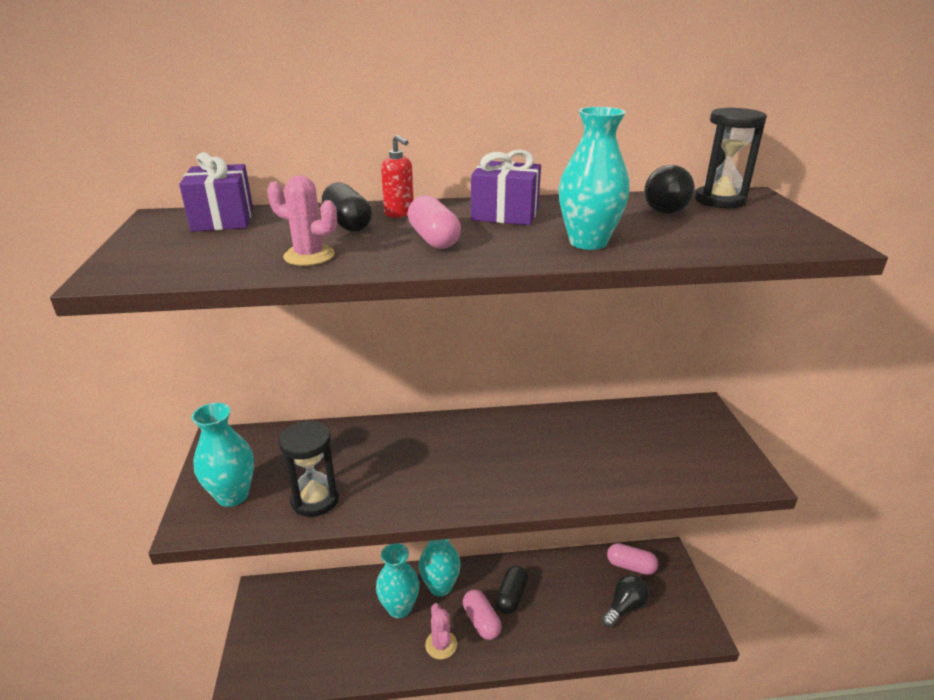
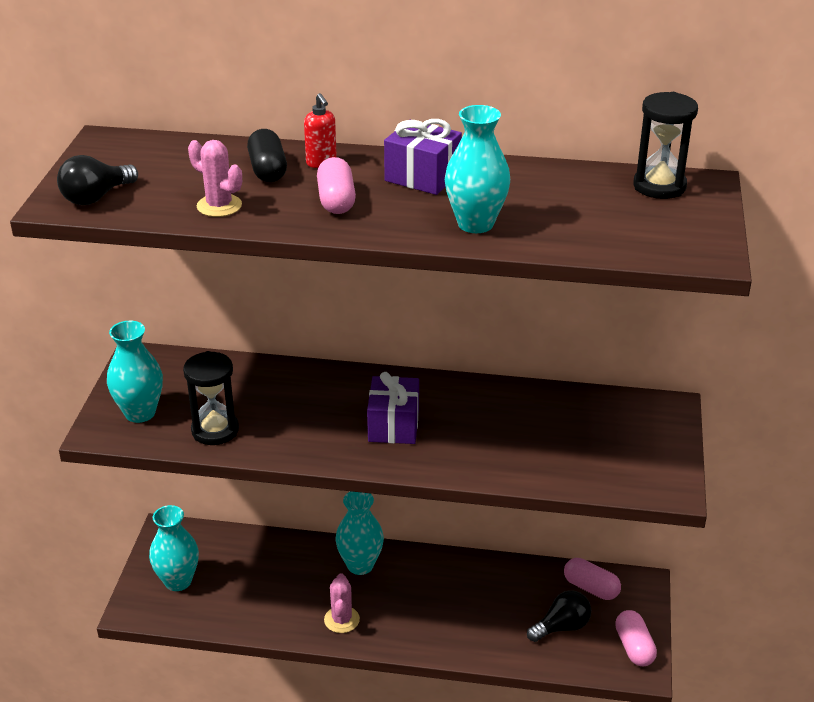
camera: 15 degrees right, 5 degrees up
(223, 219) = (157, 150): purple gift -> purple gift (393, 425)
(399, 608) = (308, 577): turquoise vase -> turquoise vase (178, 581)
(481, 621) = (393, 607): pink capsule -> pink capsule (634, 647)
(511, 597) = (436, 591): black capsule -> none
(667, 209) = (592, 191): black light bulb -> black light bulb (96, 197)

